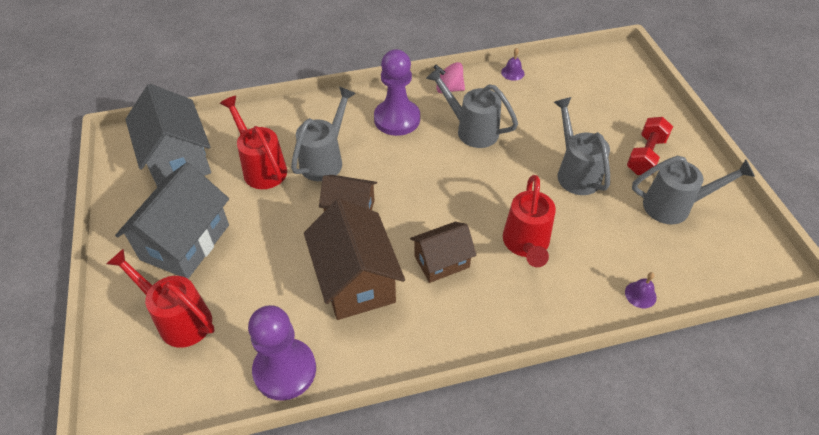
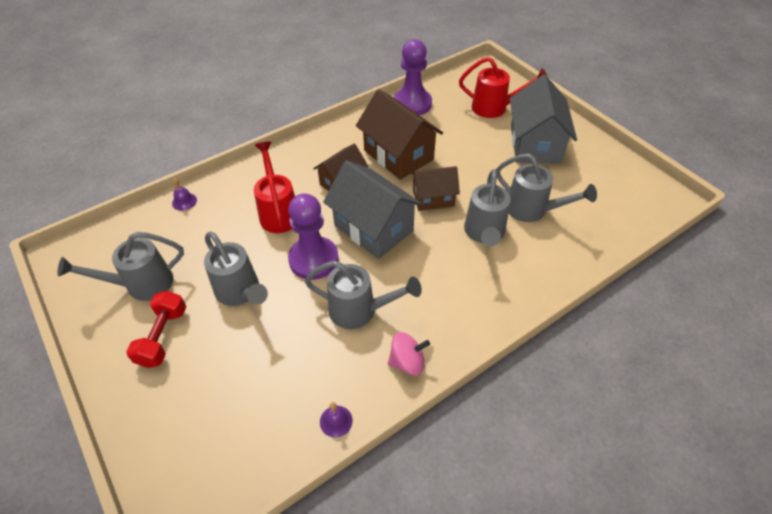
camera: 160 degrees right, 0 degrees up
(178, 159) = (607, 196): grey house -> grey house (373, 228)
(262, 168) = (532, 210): red watering can -> grey watering can
(397, 119) = (444, 299): purple pawn -> purple pawn (313, 259)

